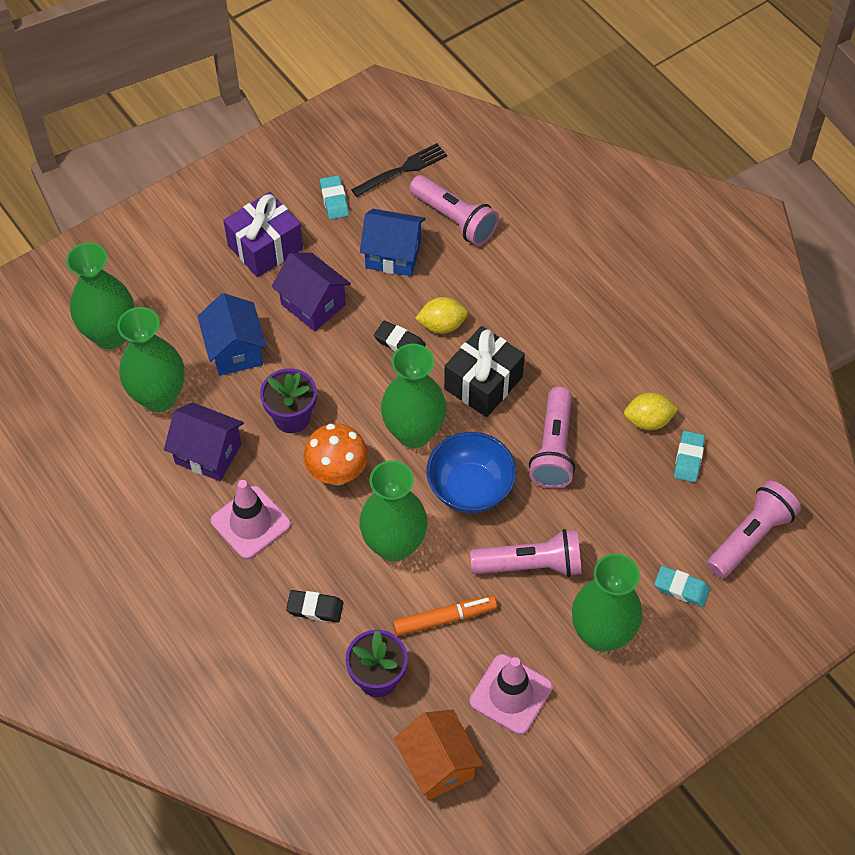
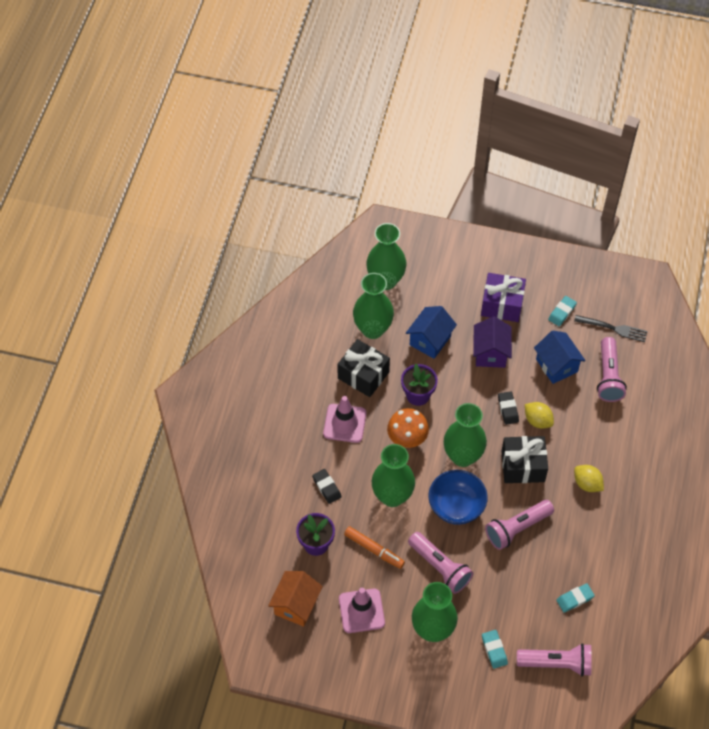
camera: 50 degrees right, 0 degrees up
(208, 453) = (363, 375): purple house -> black gift
(648, 421) = (578, 562): yellow lemon -> yellow lemon (587, 484)

